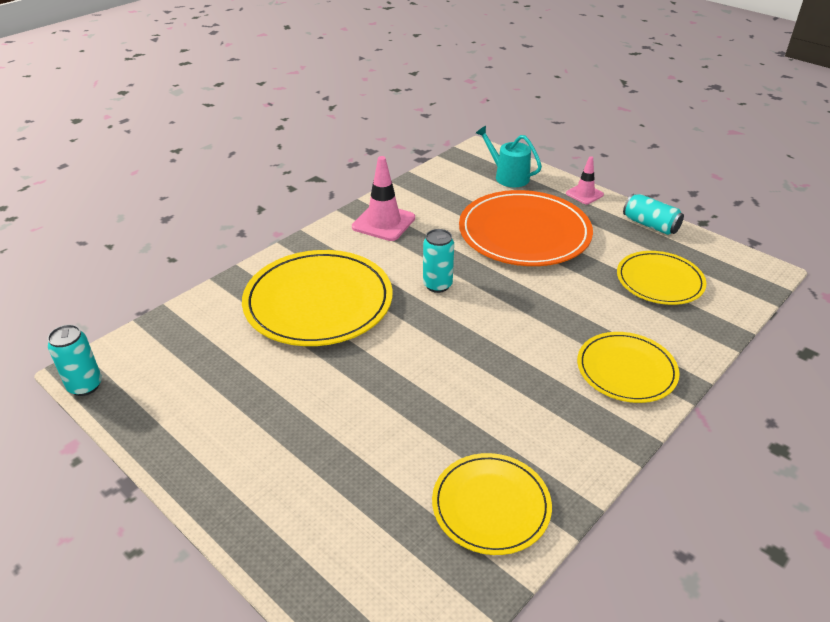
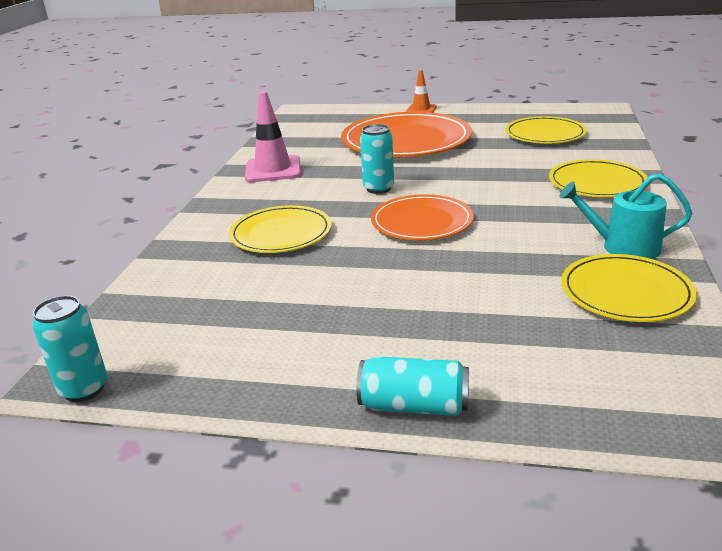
camera: 30 degrees left, 10 degrees down
(318, 302) = (281, 233): yellow plate -> yellow plate, size x0.60
(428, 342) = (422, 222): none -> orange plate
(508, 176) = (346, 117): turquoise watering can -> turquoise watering can (623, 247)
(584, 194) = (421, 110): pink traffic cone -> orange traffic cone
(650, 225) = (493, 111): turquoise can -> turquoise can (414, 405)

